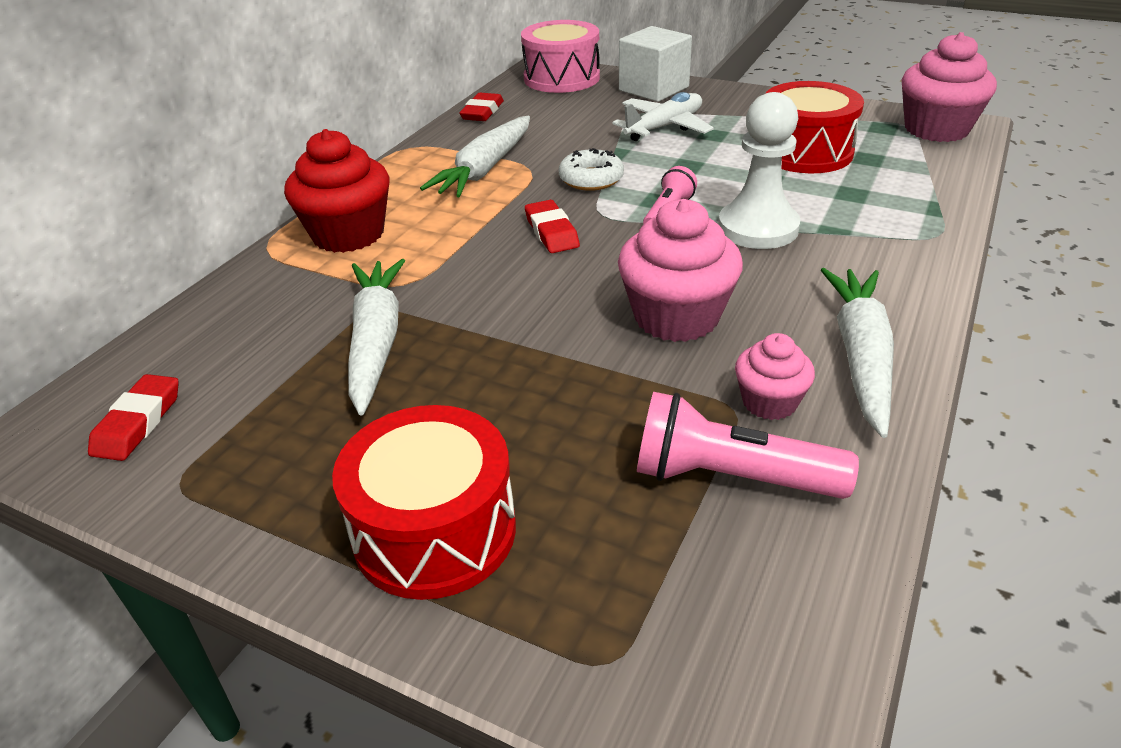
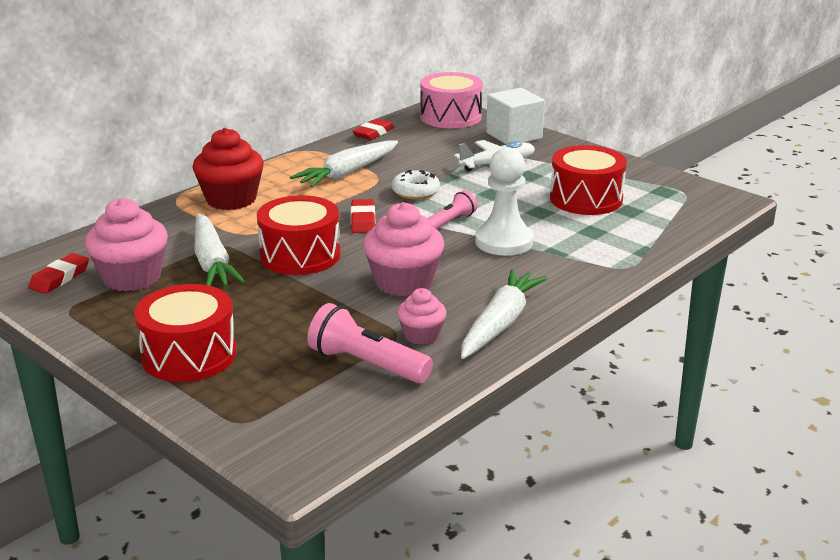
camera: 15 degrees right, 10 degrees down
(376, 342) = (212, 262): white carrot -> white carrot turned 150 degrees clockwise
(500, 303) = (300, 255): none -> red drum
(936, 129) = (704, 199): pink cupcake -> pink cupcake (132, 277)

